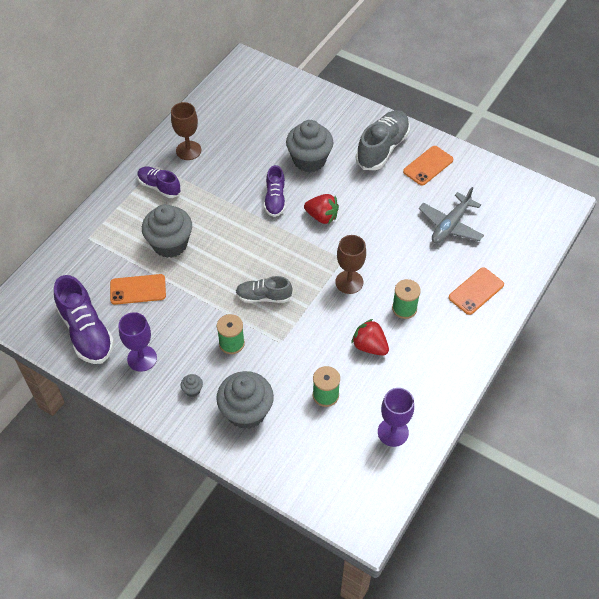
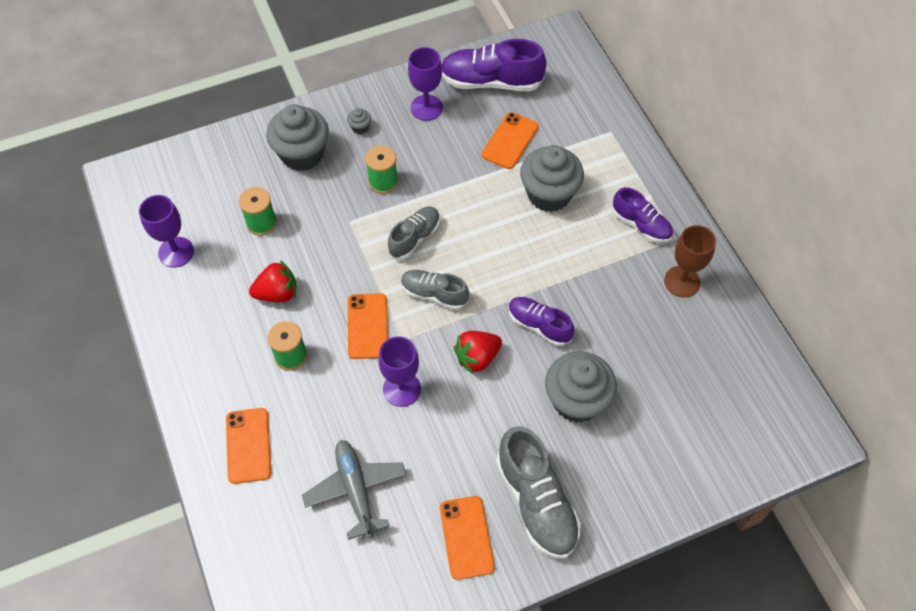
camera: 125 degrees right, 5 degrees up
(159, 187) = (641, 225): purple shoe -> purple shoe turned 60 degrees clockwise
(297, 261) = (434, 294): none -> grey shoe
(349, 282) = (367, 326): brown goblet -> orange phone
(374, 240) = (402, 389): none -> purple goblet

